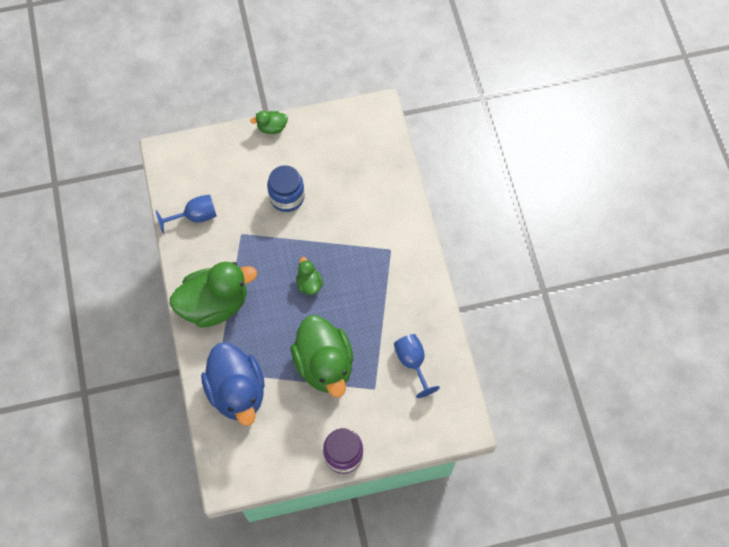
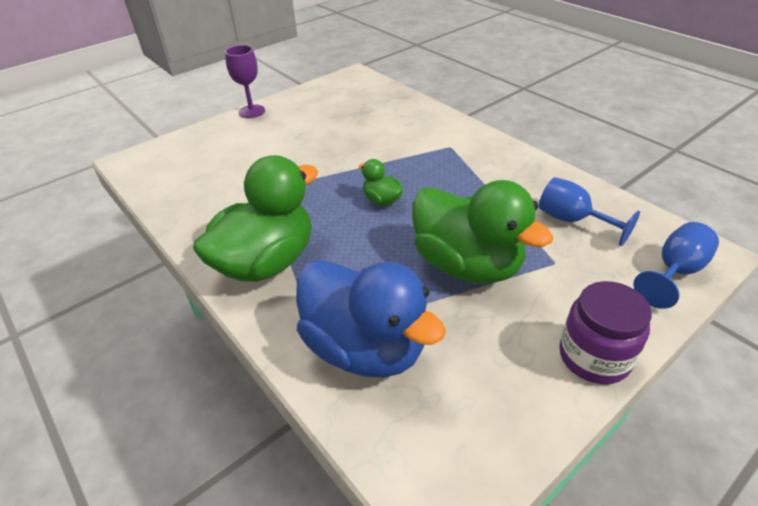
camera: 25 degrees left, 25 degrees down
(195, 216) = (194, 195): blue goblet -> blue goblet (675, 272)
(272, 127) = (252, 111): green duck -> purple goblet
(287, 197) = (302, 147): blue jar -> none

